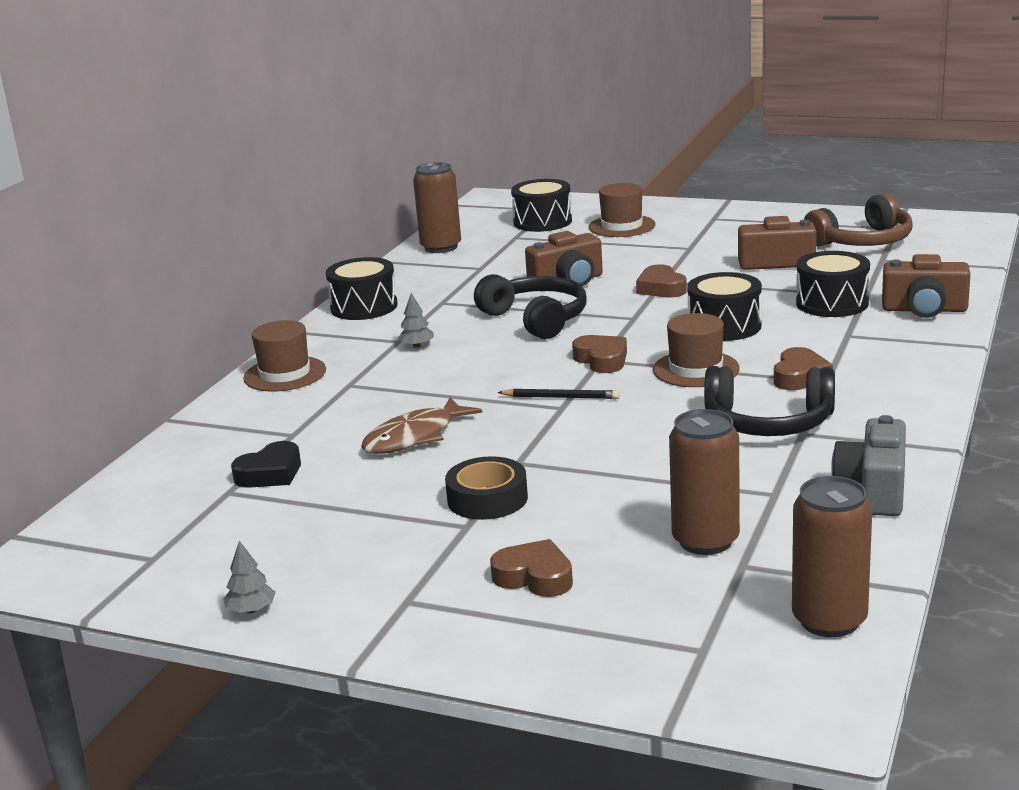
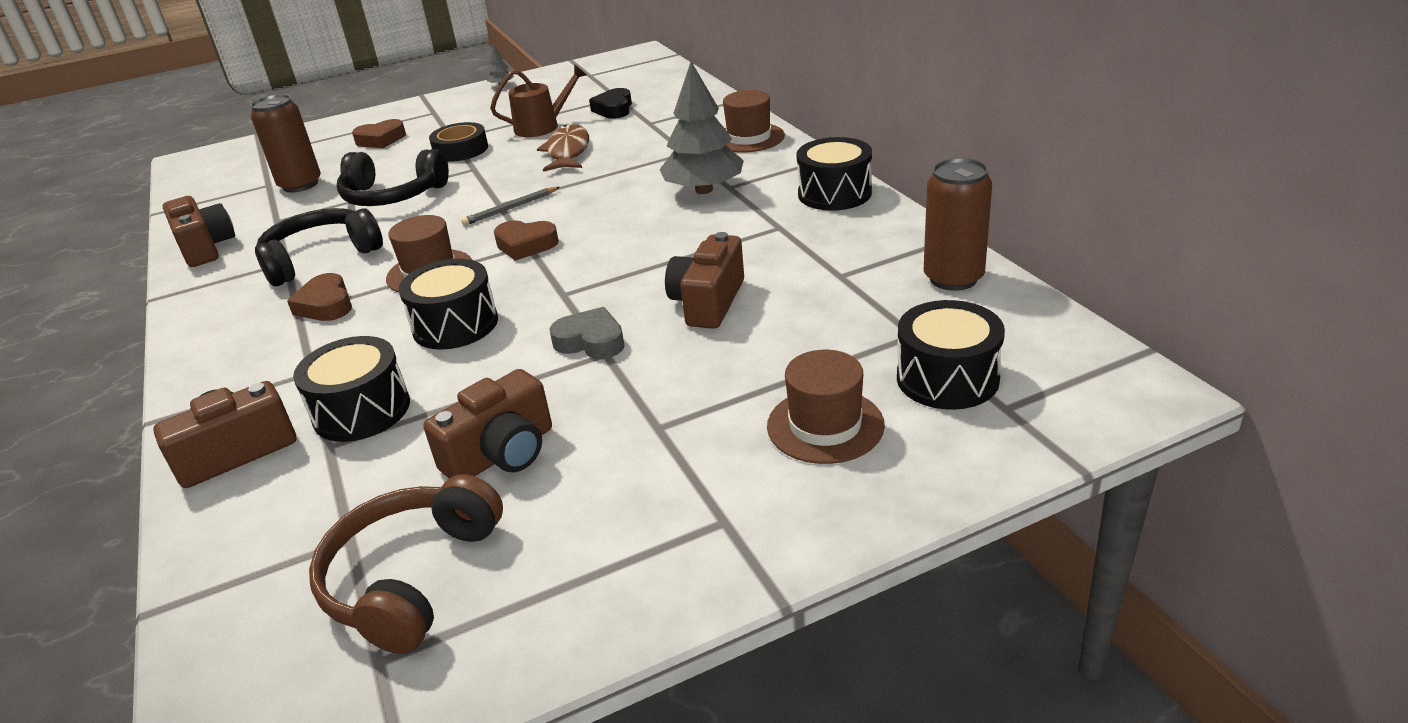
camera: 135 degrees right, 10 degrees up
(367, 488) = (542, 127): none -> brown watering can
(417, 346) = (704, 190): grey tree -> grey tree, size x2.31
(536, 319) = (654, 251): black headphones -> black headphones (393, 195)
(561, 397) = (511, 208): black pencil -> grey pencil
(661, 288) = (591, 341): brown heart -> grey heart
(829, 620) = (201, 184): brown can -> none
(873, 491) = (206, 247): grey camera -> brown camera

